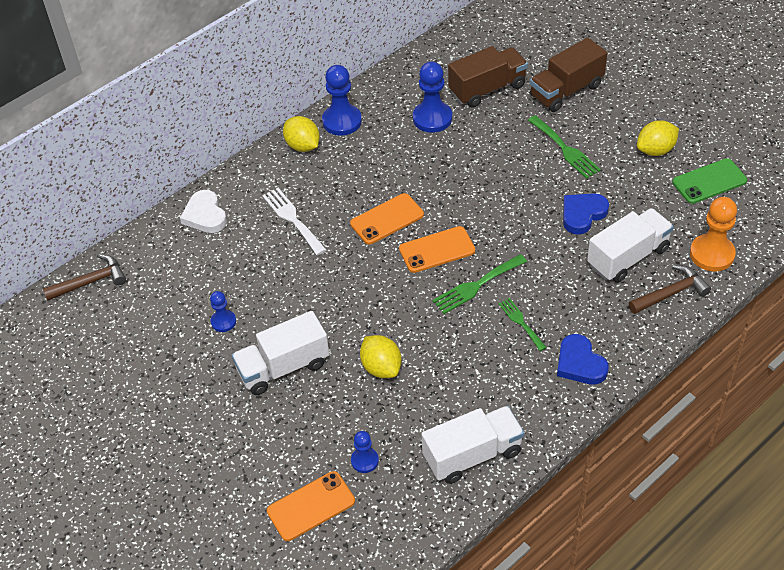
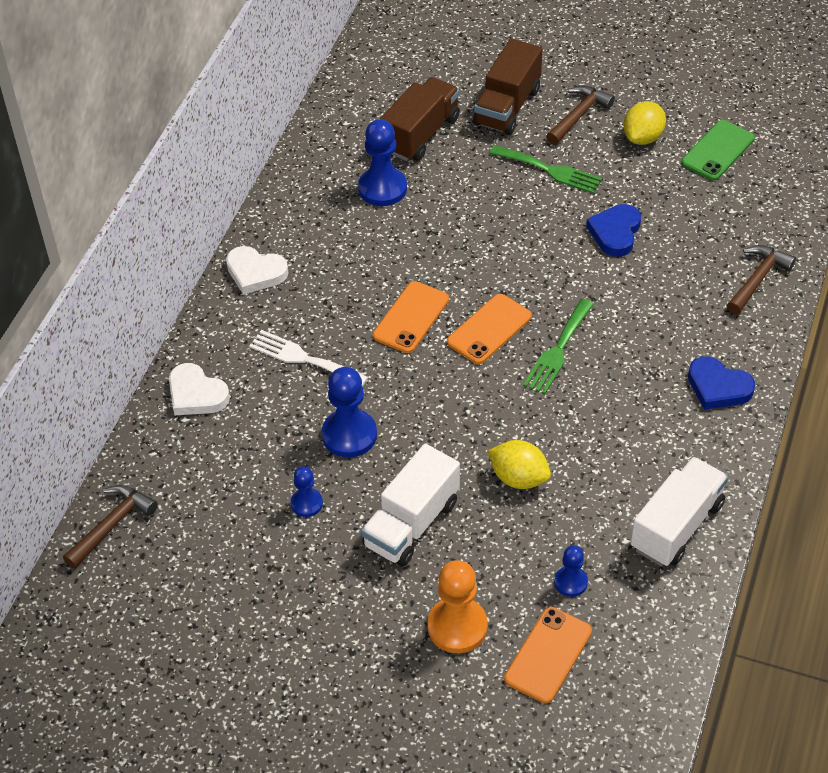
camera: 30 degrees left, 0 degrees up
(303, 146) = (255, 272): yellow lemon -> white heart
(342, 121) = (281, 228): blue pawn -> blue pawn (349, 435)
(521, 322) = (630, 370): green fork -> none
(616, 116) = (578, 116): none -> brown hammer
(628, 257) = (691, 259): white truck -> none
(712, 254) = (770, 224): orange pawn -> orange pawn (457, 627)

